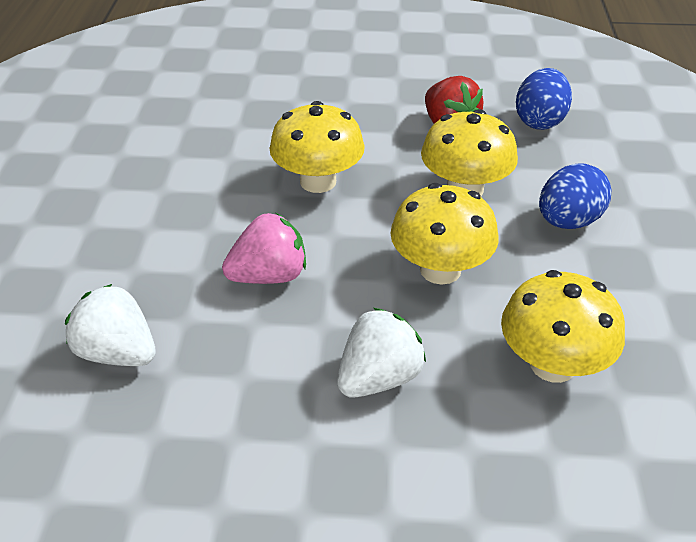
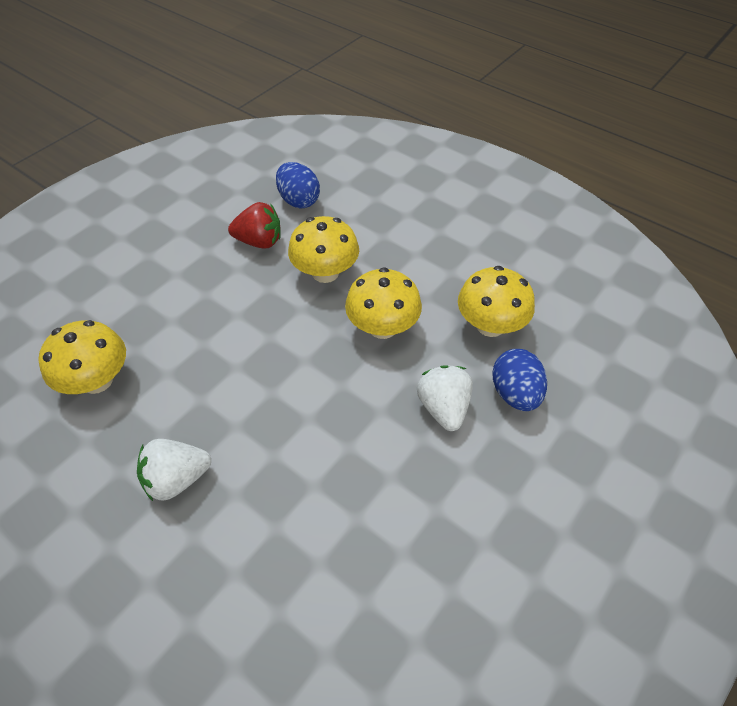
camera: 55 degrees left, 10 degrees up
(117, 353) = (312, 543): white strawberry -> white strawberry (177, 479)
(269, 276) = (313, 416): pink strawberry -> none
(318, 181) = (245, 338): yellow mushroom -> yellow mushroom (97, 380)
(568, 221) = (394, 248): blue egg -> blue egg (515, 394)

